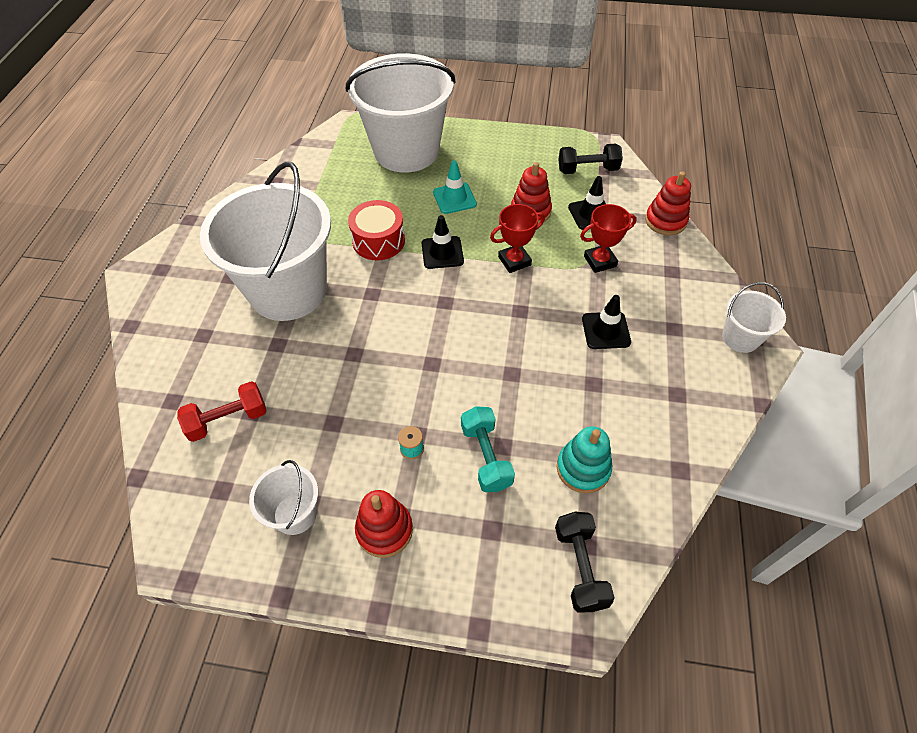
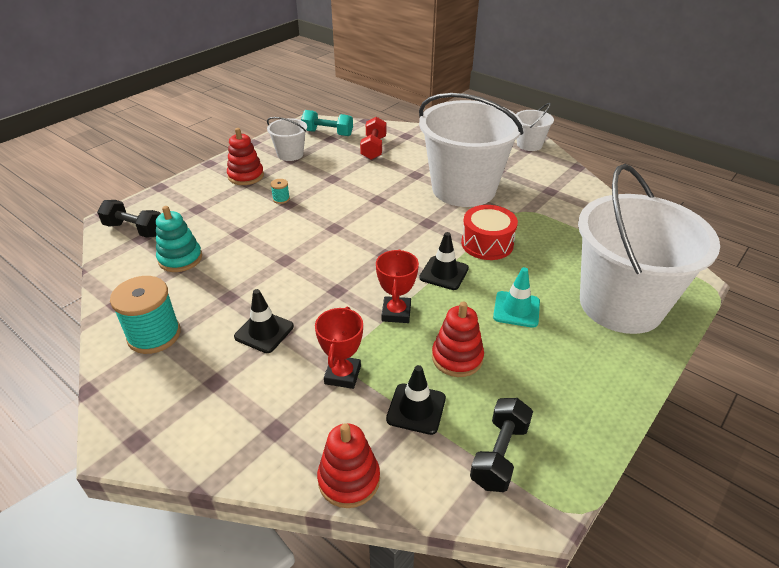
camera: 120 degrees right, 15 degrees down
(486, 456) = (240, 223): turquoise dumbbell -> turquoise dumbbell (328, 133)
(679, 404) = (154, 335): none -> turquoise spool
(740, 338) = (149, 428): white bucket -> white bucket (529, 145)

